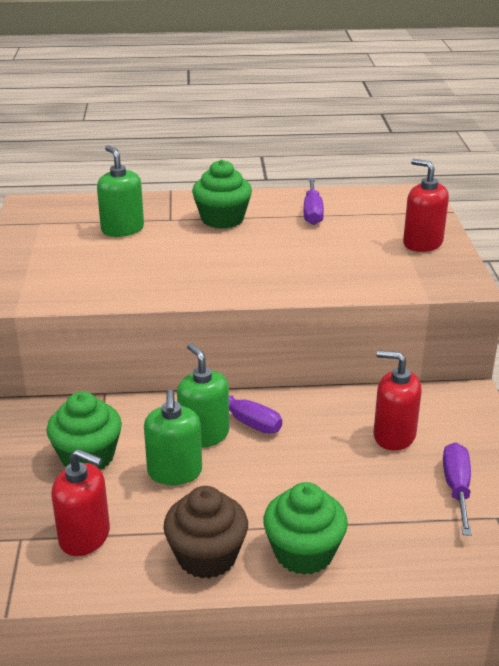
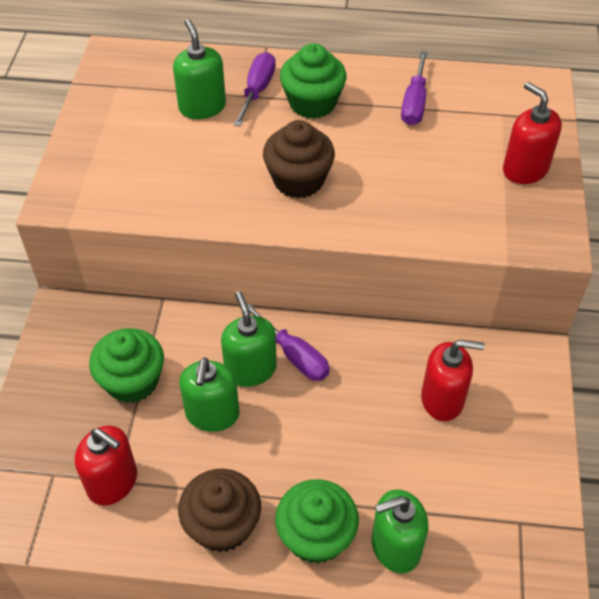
camera: 10 degrees right, 20 degrees up
(225, 266) = (298, 180): none -> brown cupcake
(384, 550) = (395, 546): none -> green soap dispenser
(394, 436) = (442, 399): red soap dispenser -> red soap dispenser turned 150 degrees clockwise
(457, 488) = (489, 479): purple screwdriver -> purple screwdriver (257, 90)

